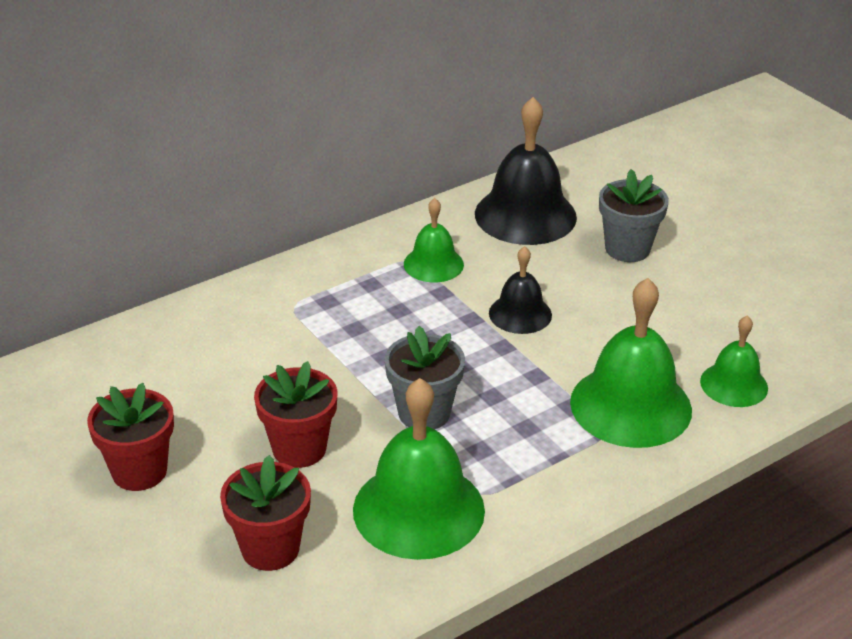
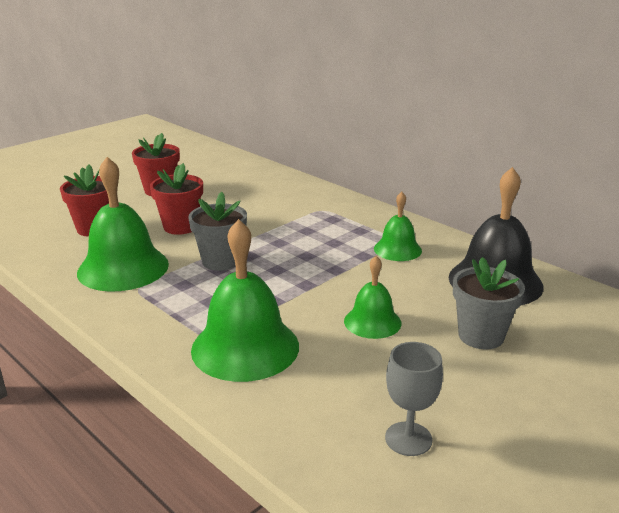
camera: 80 degrees right, 10 degrees down
(520, 314) = (351, 288): black bell -> none
(734, 384) = (289, 407): green bell -> green bell (372, 322)
(776, 322) = (408, 439): none -> grey goblet

